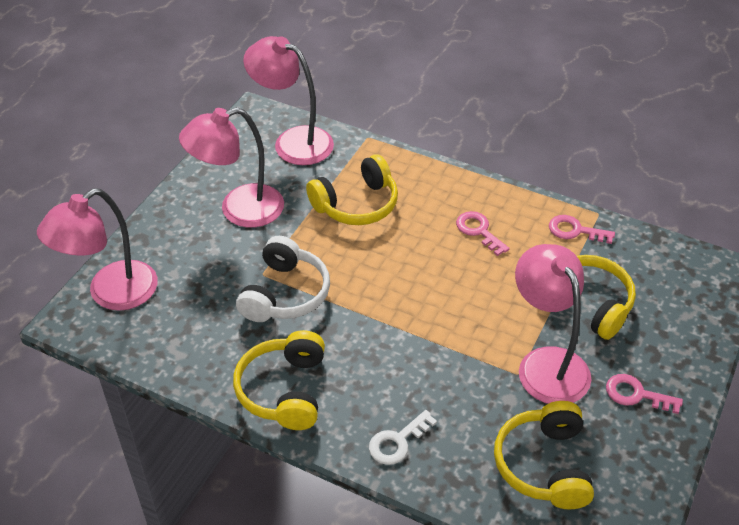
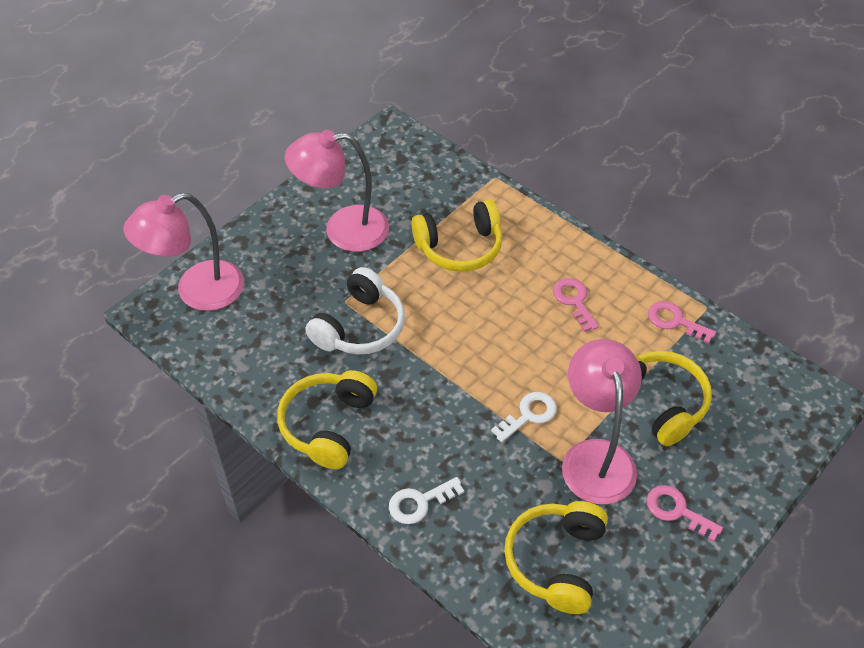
camera: 15 degrees right, 5 degrees up
(293, 141) = (418, 167): pink lamp -> none
(472, 340) = (529, 415): none -> white key

